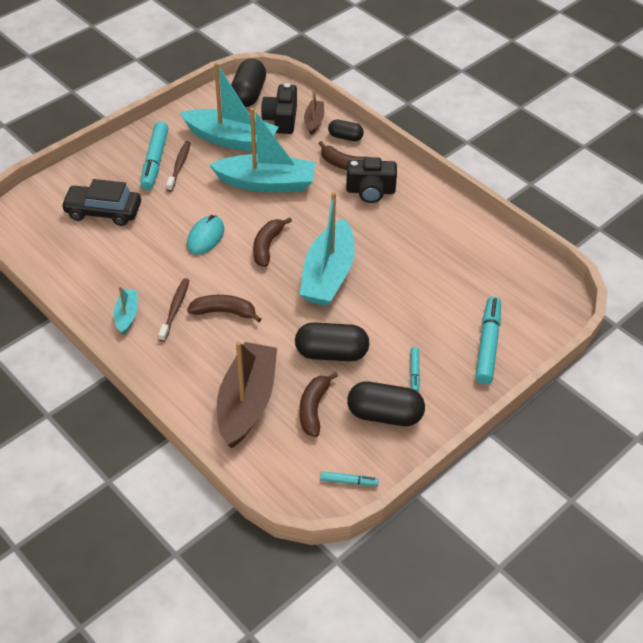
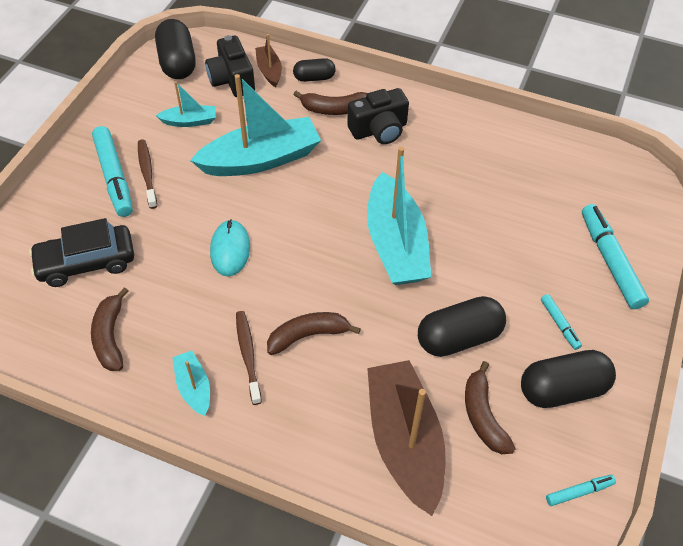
camera: 25 degrees left, 5 degrees up
(231, 139) = (189, 121): turquoise boat -> turquoise boat, size x0.48
(267, 246) = (308, 235): brown banana -> brown banana (110, 337)

